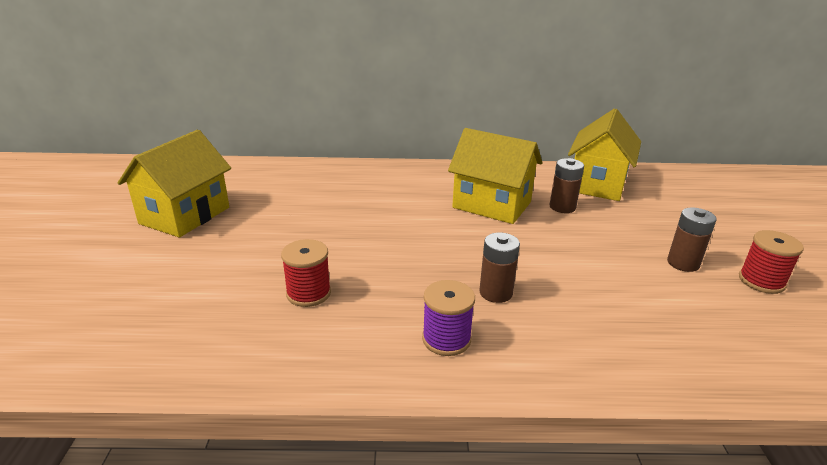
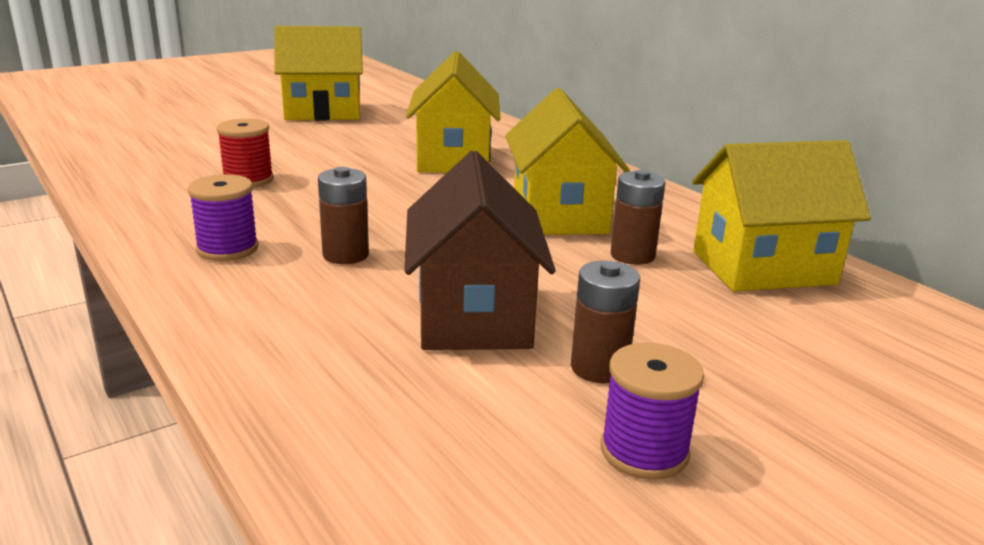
camera: 55 degrees right, 5 degrees down
(364, 202) = (454, 159): none -> yellow house
(610, 277) = (473, 316): none -> brown house
(761, 281) = (644, 451): red spool -> purple spool

